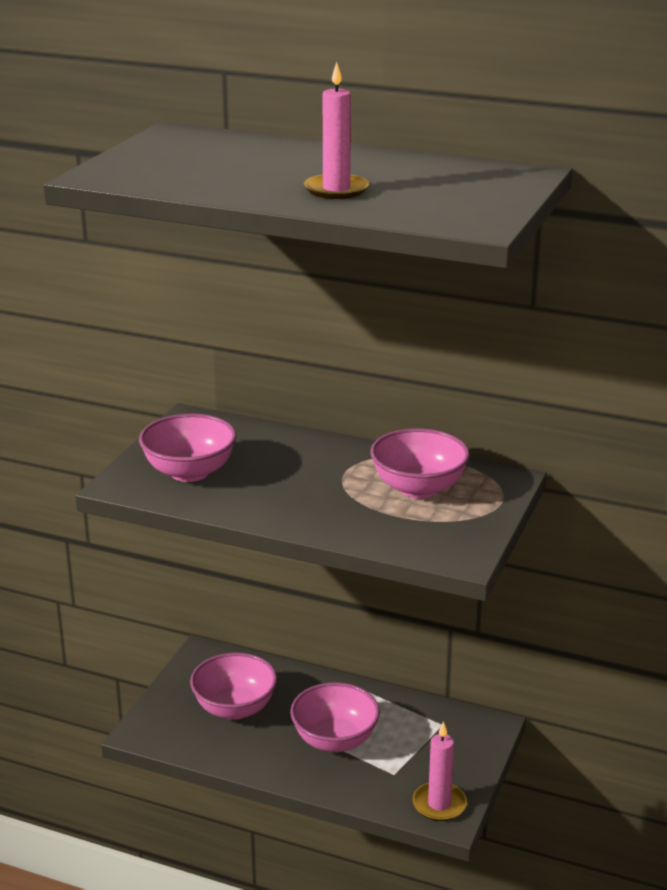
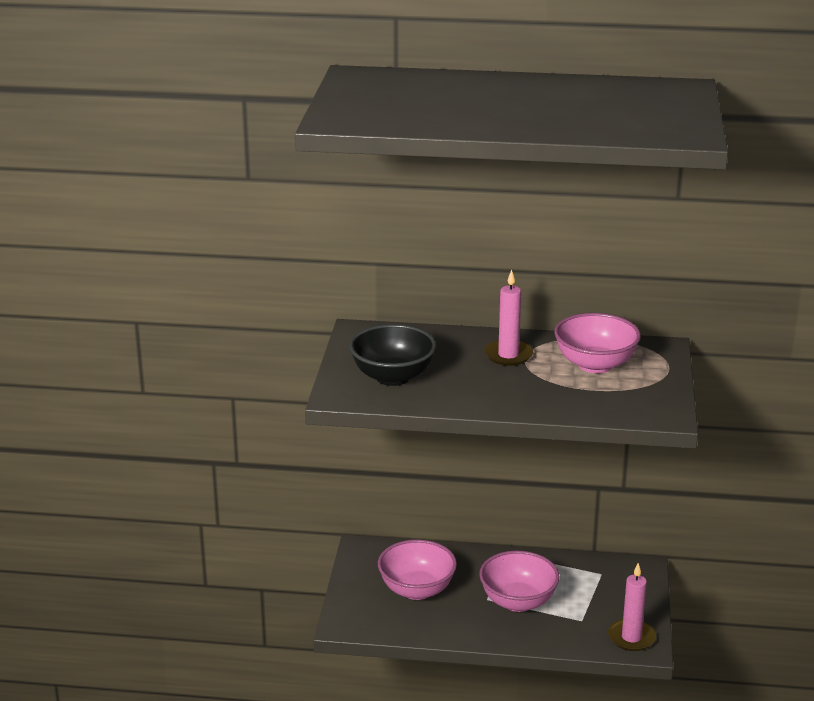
camera: 15 degrees left, 0 degrees up
(189, 472) = (392, 377): pink bowl -> black bowl
(336, 190) = (549, 116): pink candle -> pink candle (508, 355)

